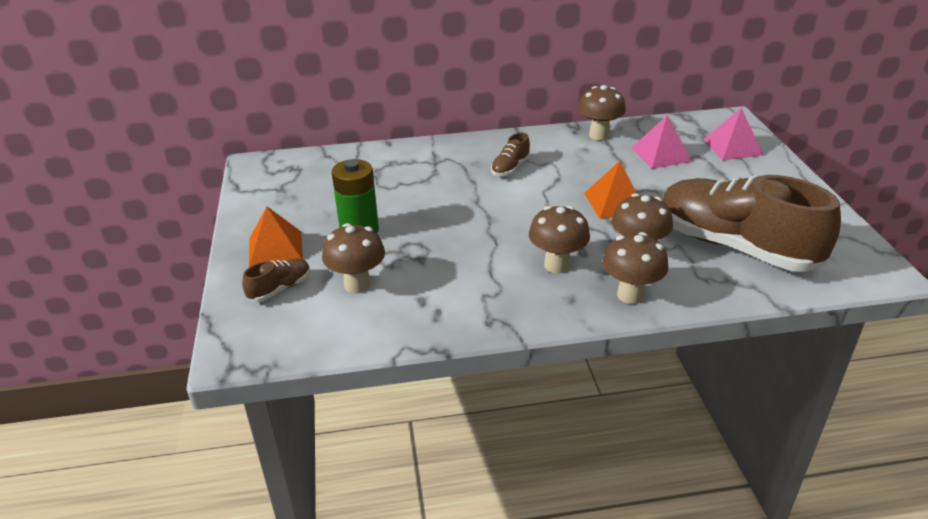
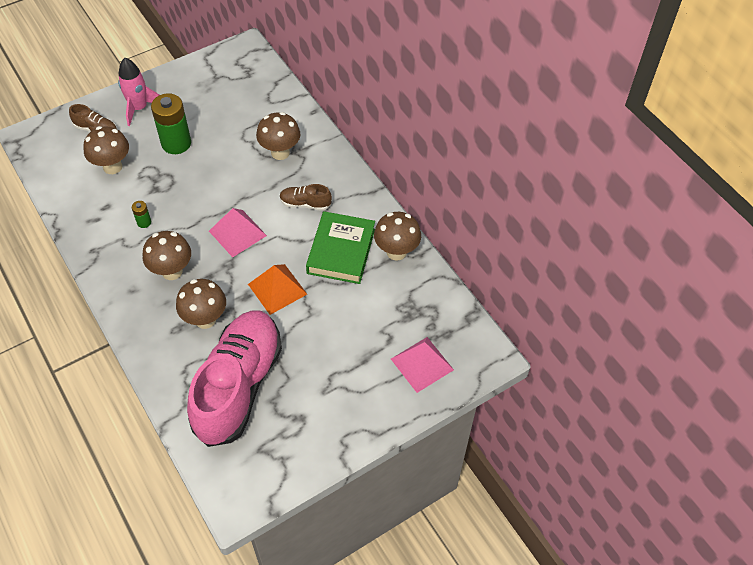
camera: 65 degrees right, 20 degrees up
(275, 249) = (139, 108): orange pyramid -> pink rocket
(468, 274) = (144, 222): none -> green battery
(583, 161) = (341, 251): none -> green book
(630, 295) = (148, 325): brown mushroom -> brown mushroom (280, 152)
(661, 154) = (379, 307): pink pyramid -> pink pyramid (237, 233)
(735, 246) = (238, 386): brown shoe -> pink shoe

